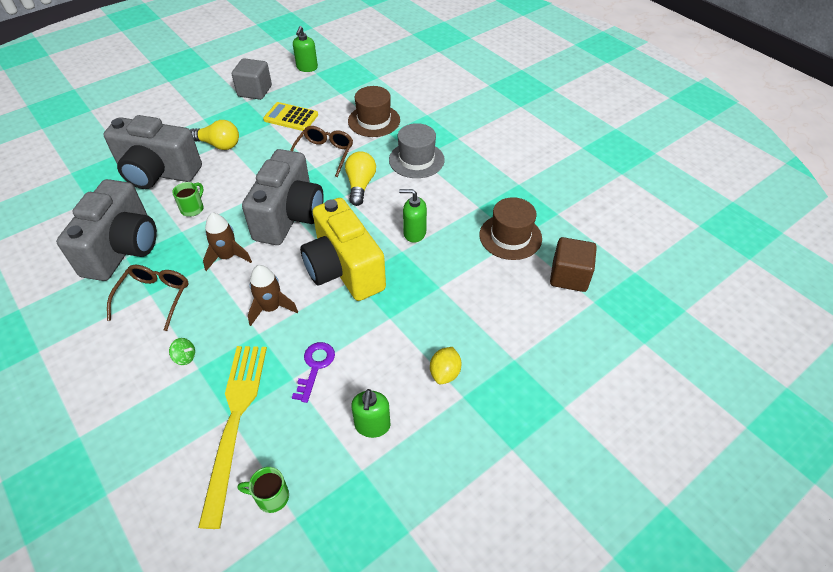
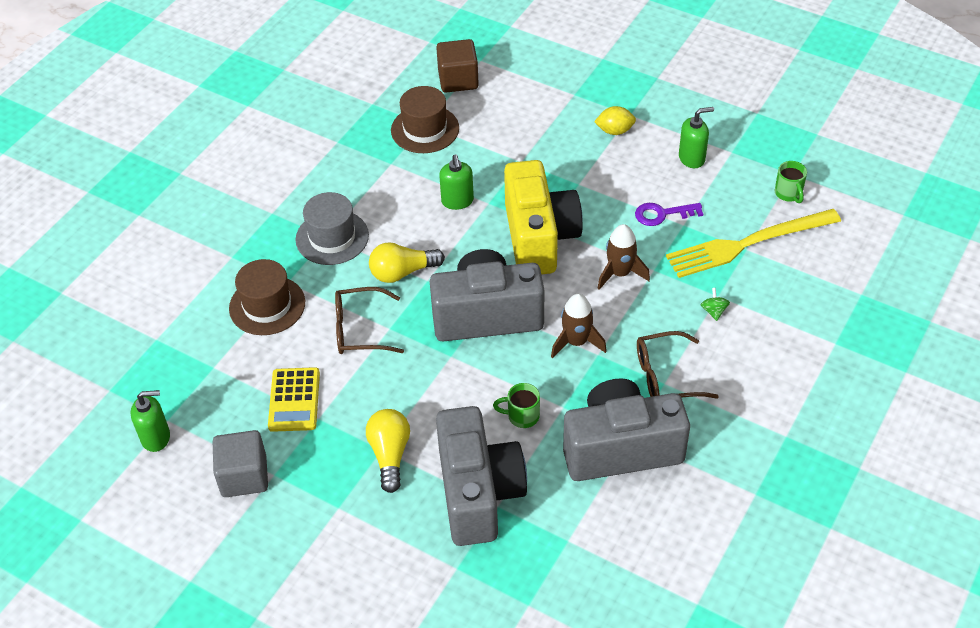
camera: 110 degrees left, 0 degrees up
(344, 270) = (539, 237): yellow camera -> yellow camera turned 45 degrees counterclockwise

